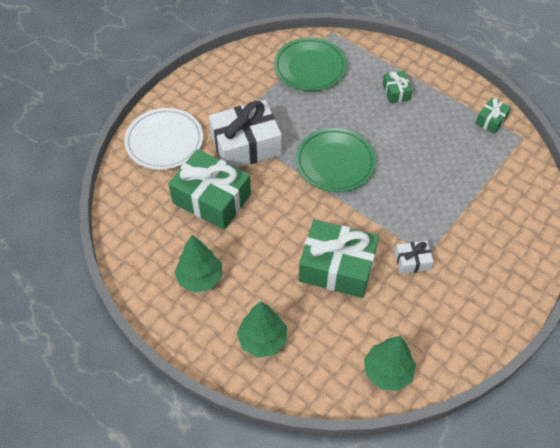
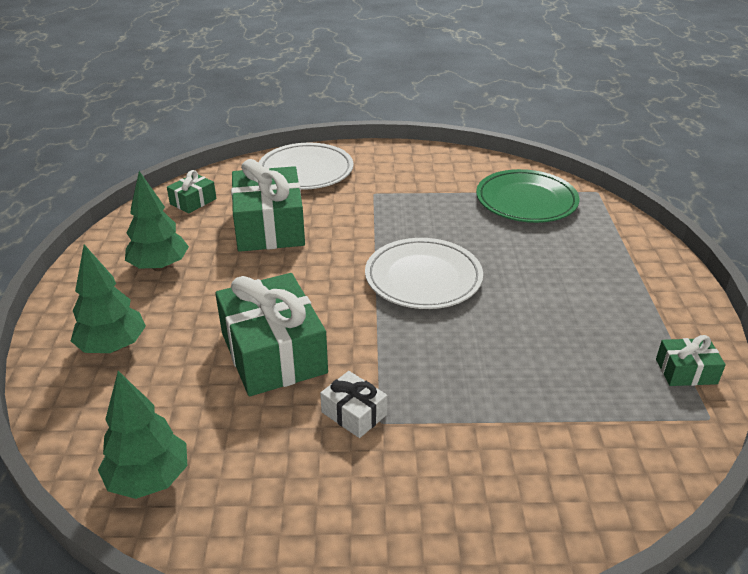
camera: 50 degrees right, 20 degrees down
(246, 145) = (364, 213): white gift -> none
(335, 162) = (423, 278): green plate -> white plate
(396, 92) = (593, 271): green gift -> green gift (193, 201)

